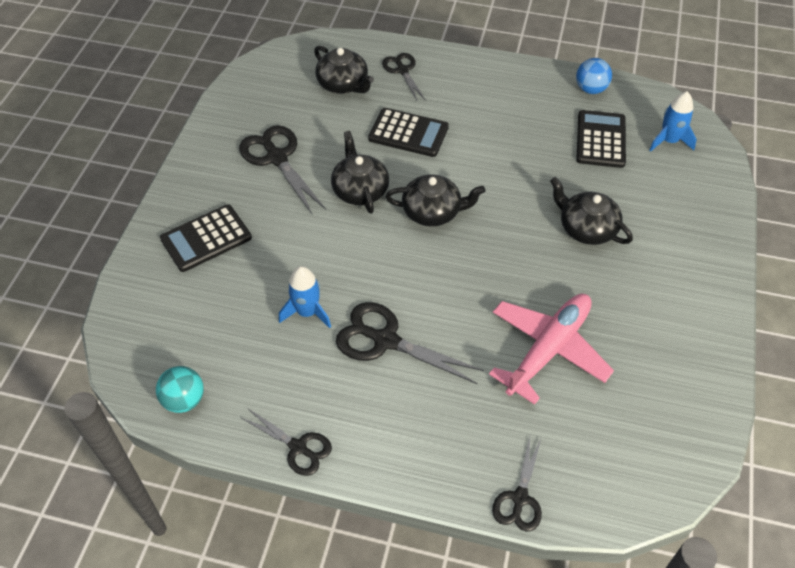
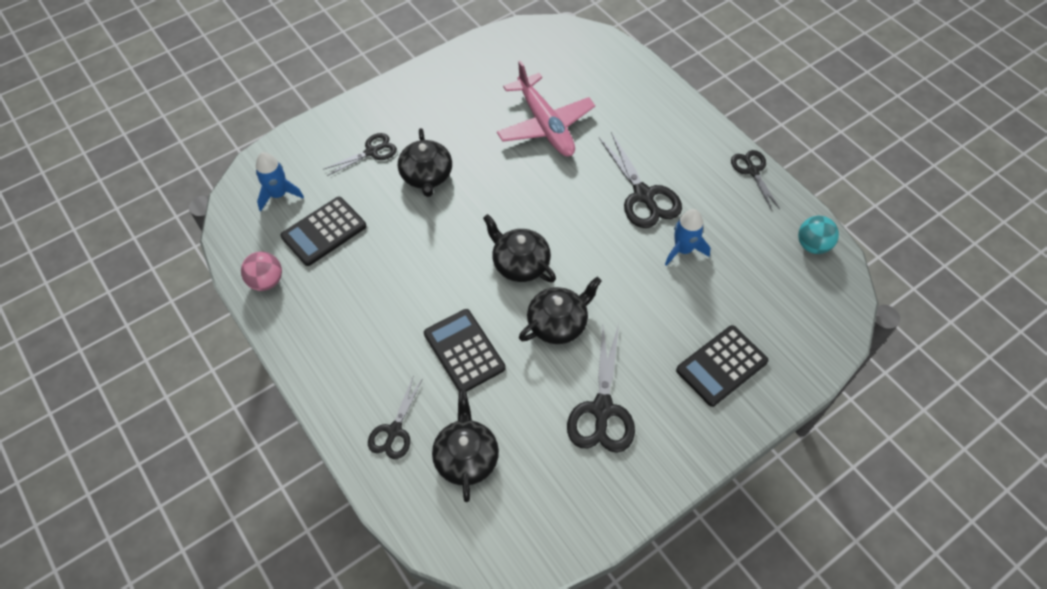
camera: 140 degrees left, 5 degrees up
(206, 238) = (721, 366): black calculator -> black calculator turned 135 degrees clockwise
(360, 190) = (558, 323): black teapot -> black teapot turned 150 degrees counterclockwise
(520, 498) = (643, 72): black scissors -> black scissors (371, 152)
(548, 350) = (545, 124): pink plane -> pink plane turned 105 degrees counterclockwise
(590, 89) = (266, 281): blue ball -> pink ball

